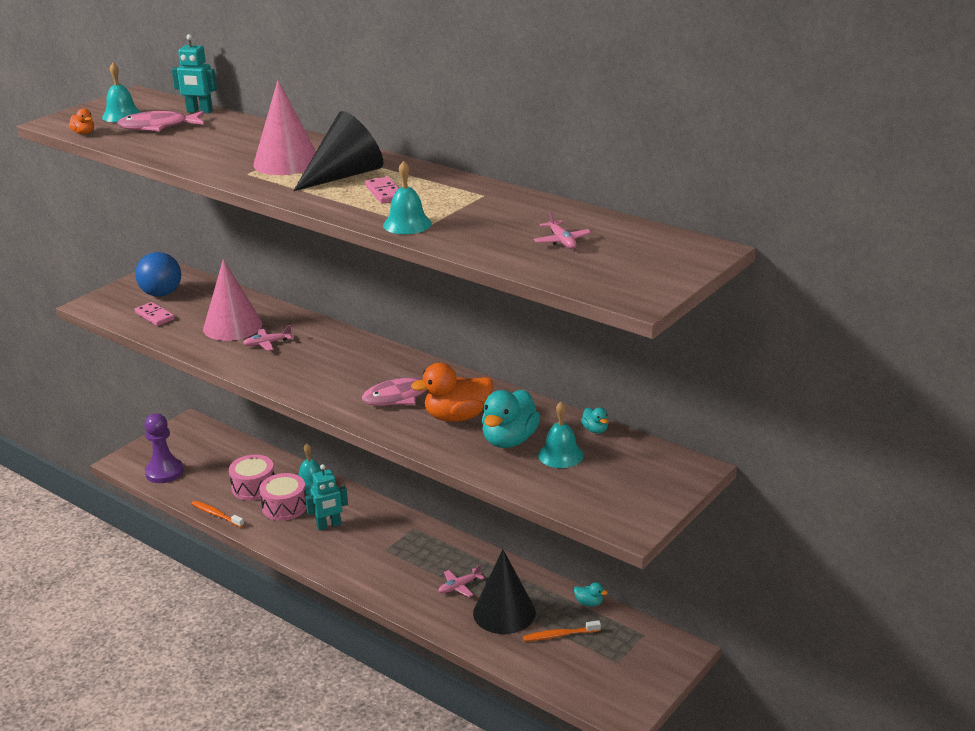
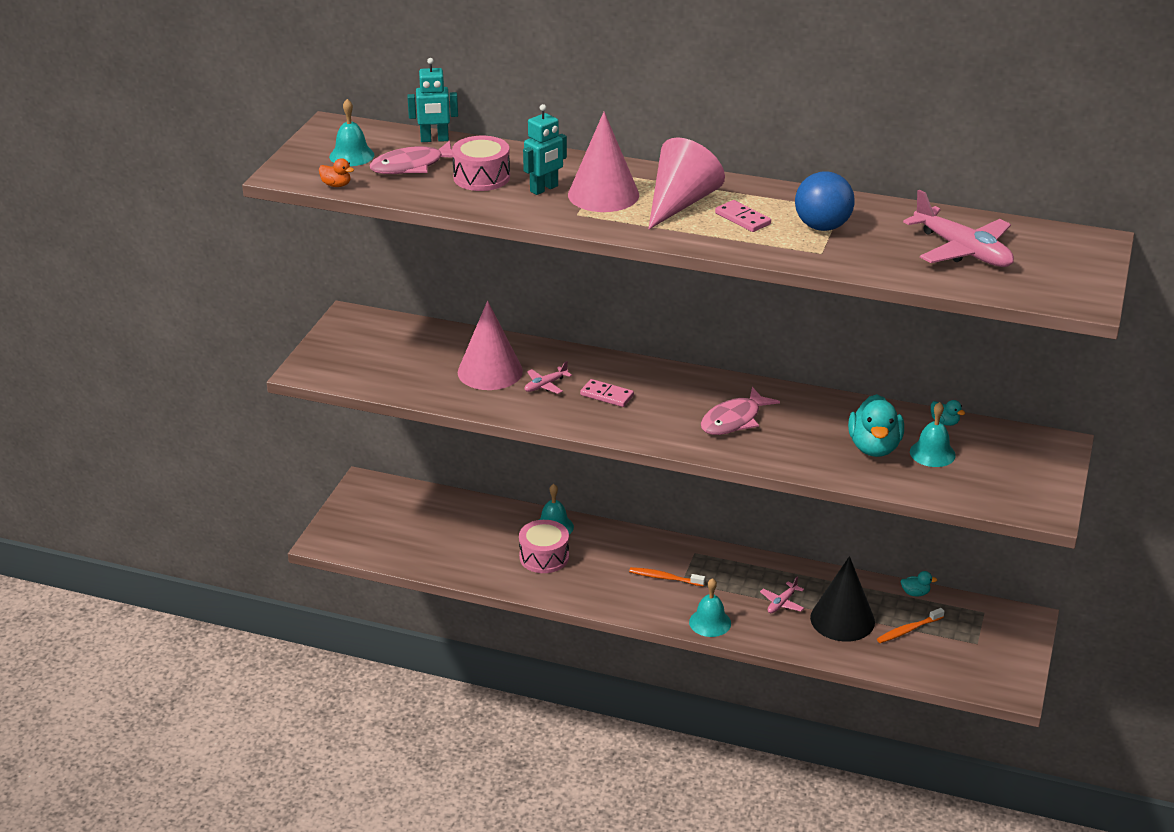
camera: 20 degrees left, 5 degrees up
(154, 316) = (392, 373): pink domino -> pink domino (607, 395)
(161, 294) = (374, 346): blue ball -> blue ball (822, 227)
(164, 472) = (381, 545): purple pawn -> none
(216, 515) = (477, 580): orange toothbrush -> orange toothbrush (664, 578)
(253, 487) = (494, 542): pink drum -> pink drum (481, 177)
(329, 525) = (606, 568): turquoise robot -> turquoise robot (544, 189)
(345, 175) = (680, 203): black cone -> pink cone
(407, 224) = (801, 252): turquoise bell -> turquoise bell (710, 622)
(457, 417) = (805, 432): orange duck -> none
(562, 241) = (962, 250): pink plane -> pink plane, size x2.06

